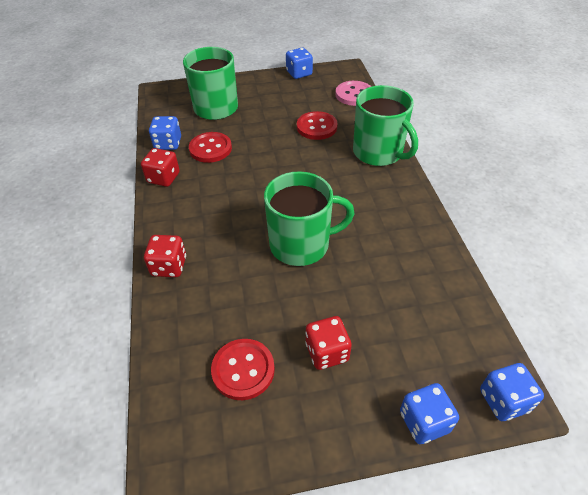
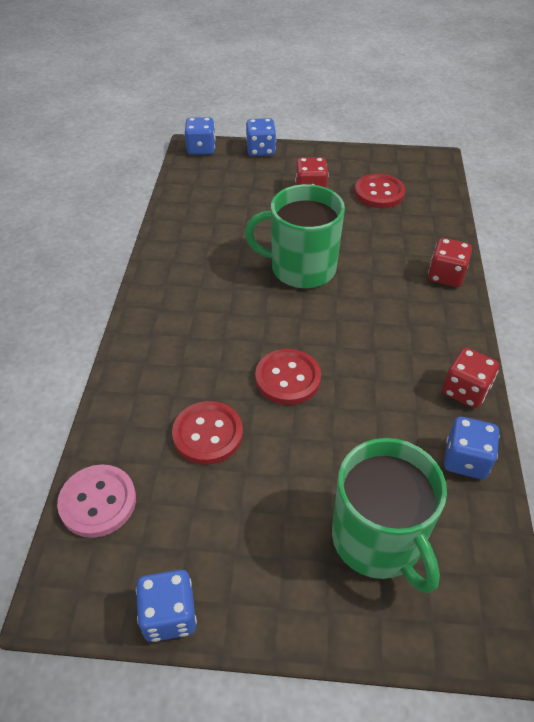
camera: 165 degrees left, 0 degrees up
(210, 149) = (393, 430): red button -> red button (288, 378)
(378, 152) = (144, 361): green mug -> none

